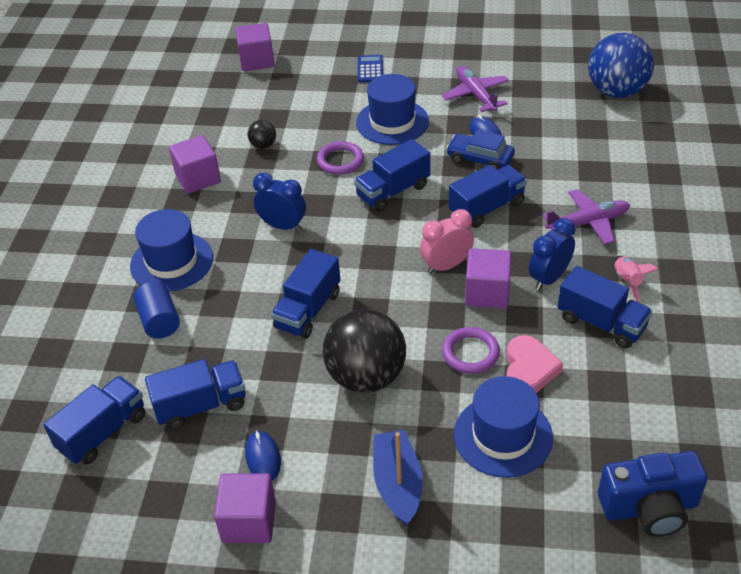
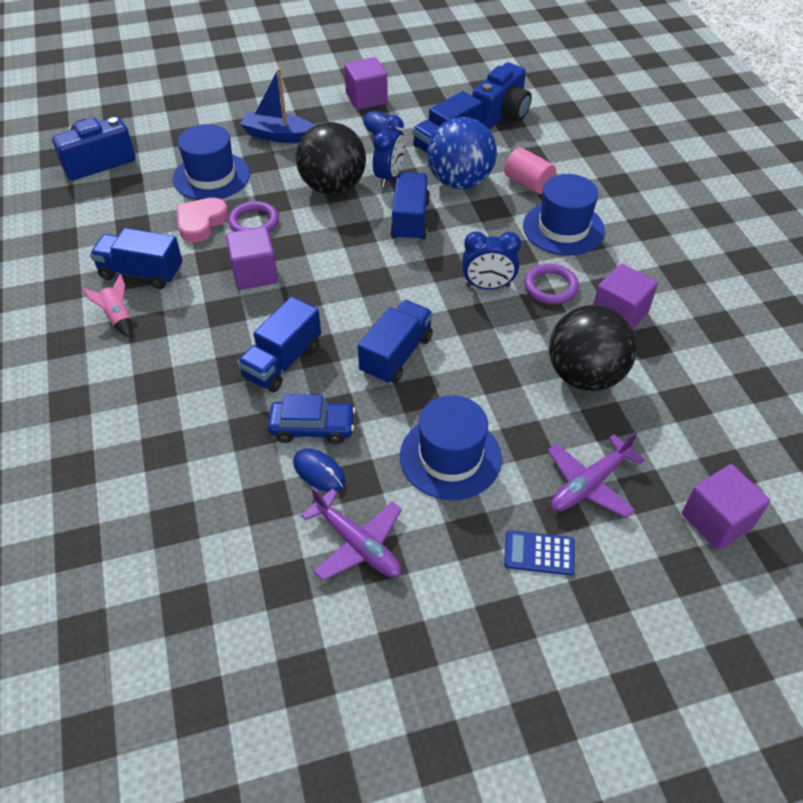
camera: 155 degrees right, 5 degrees up
(103, 432) = (501, 114): blue truck -> blue camera
(159, 321) = (528, 183): blue cylinder -> pink cylinder
(263, 145) = (585, 375): black ball -> black ball, size x2.29
(340, 161) = (479, 379): purple ring -> purple ring (550, 287)
(370, 69) = (539, 553): blue calculator -> blue calculator turned 120 degrees clockwise
(398, 483) = (278, 135): blue boat -> blue boat turned 135 degrees clockwise
(446, 266) = (303, 288): pink clock -> none
(529, 369) = (201, 222): pink heart -> pink heart turned 45 degrees clockwise
(549, 278) = (197, 302): blue clock -> blue clock (389, 177)
(587, 223) = (165, 373): purple plane -> purple plane (589, 484)
(616, 91) = (142, 616): blue ball -> blue ball (460, 182)

